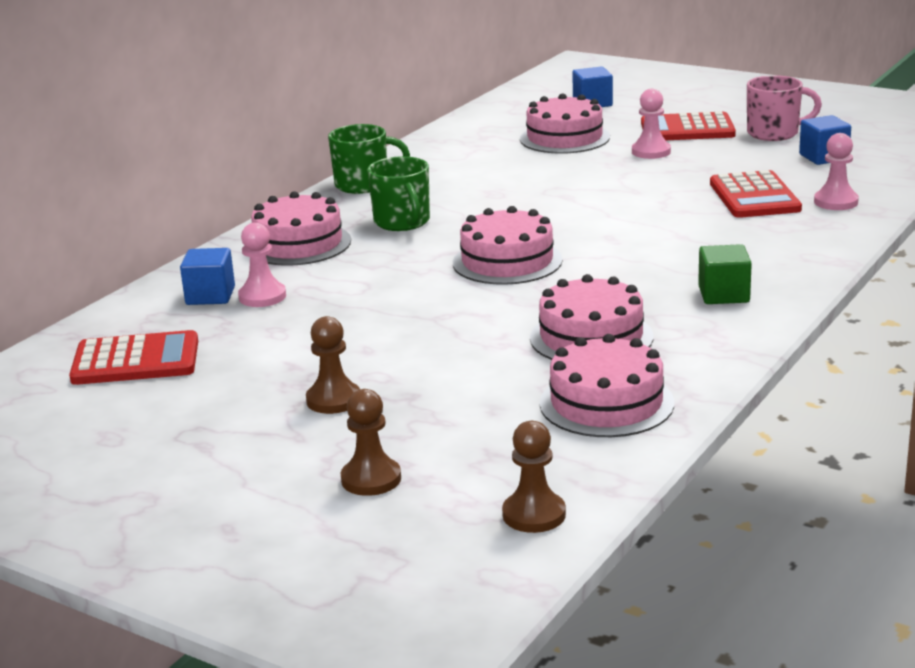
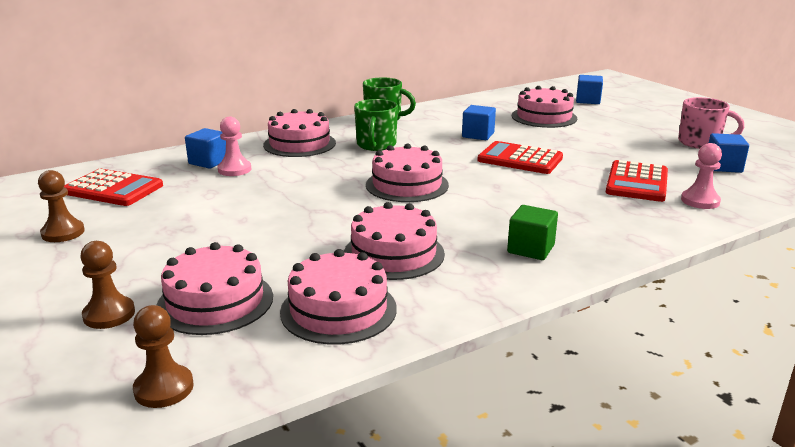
camera: 25 degrees right, 0 degrees up
(333, 400) = (173, 248): brown pawn -> brown pawn (63, 233)
(468, 434) = (215, 302): none -> pink cake
(513, 180) = (478, 135): none -> blue cube
(651, 152) = (593, 137): pink pawn -> none
(687, 129) = (636, 128): red calculator -> red calculator (520, 159)

